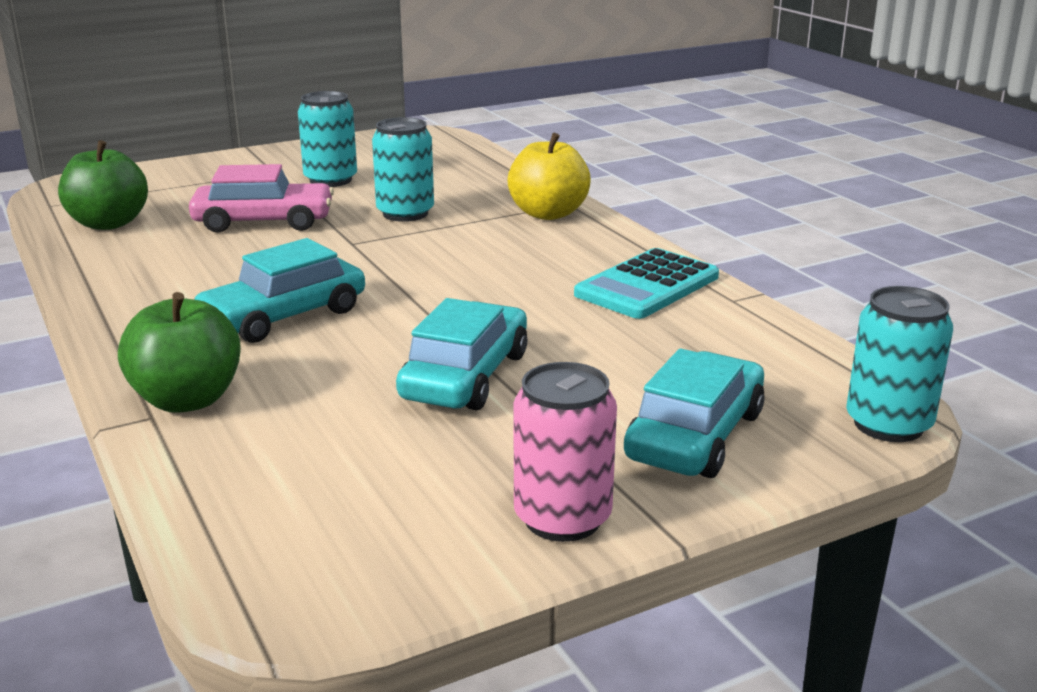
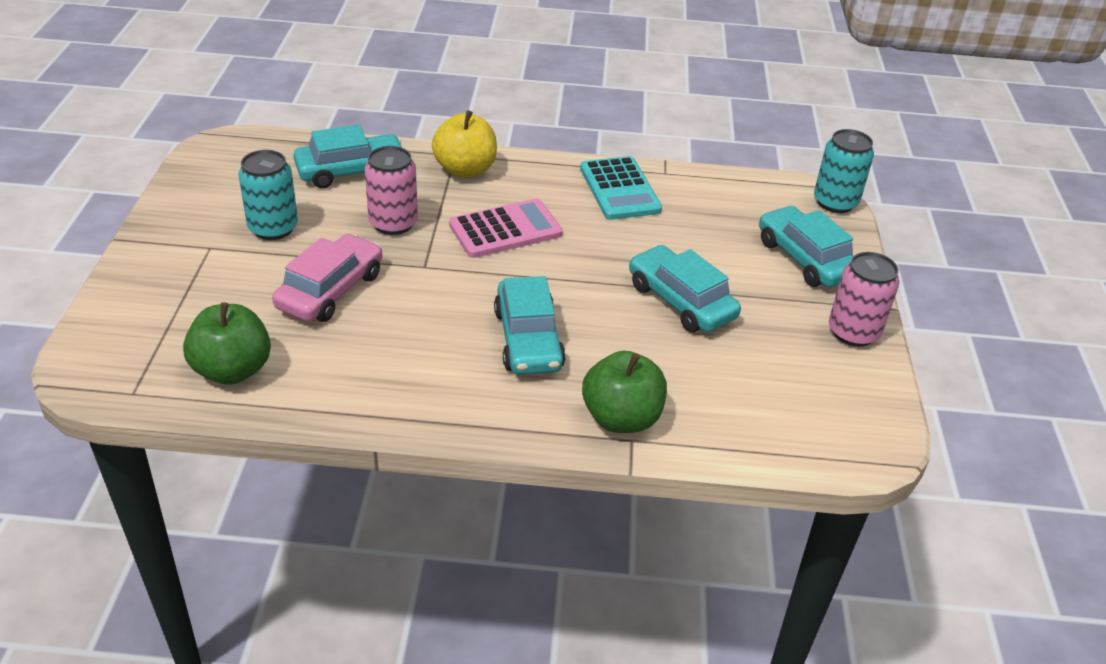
camera: 60 degrees left, 15 degrees up
(405, 213) = (393, 223): turquoise can -> pink can
(465, 178) = (351, 171): none -> turquoise car
(469, 256) = (505, 230): none -> pink calculator

